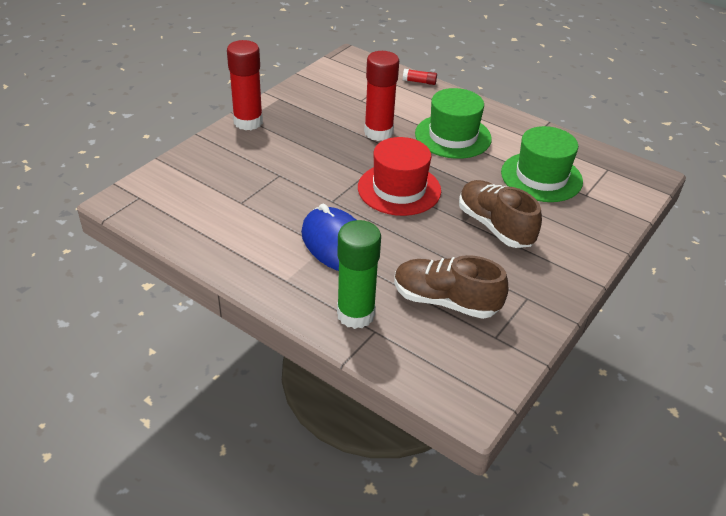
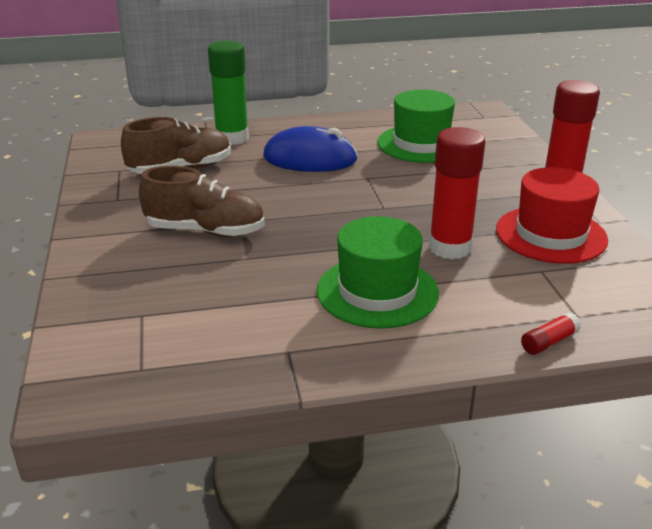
camera: 135 degrees right, 10 degrees down
(399, 189) = (334, 212): red hat -> red hat (551, 234)
(541, 177) = (215, 305): green hat -> green hat (421, 144)

